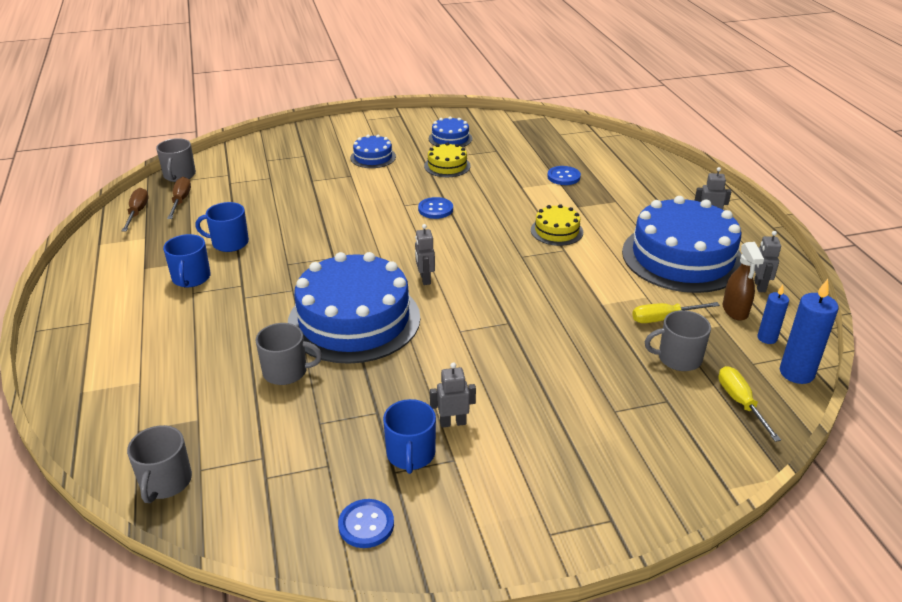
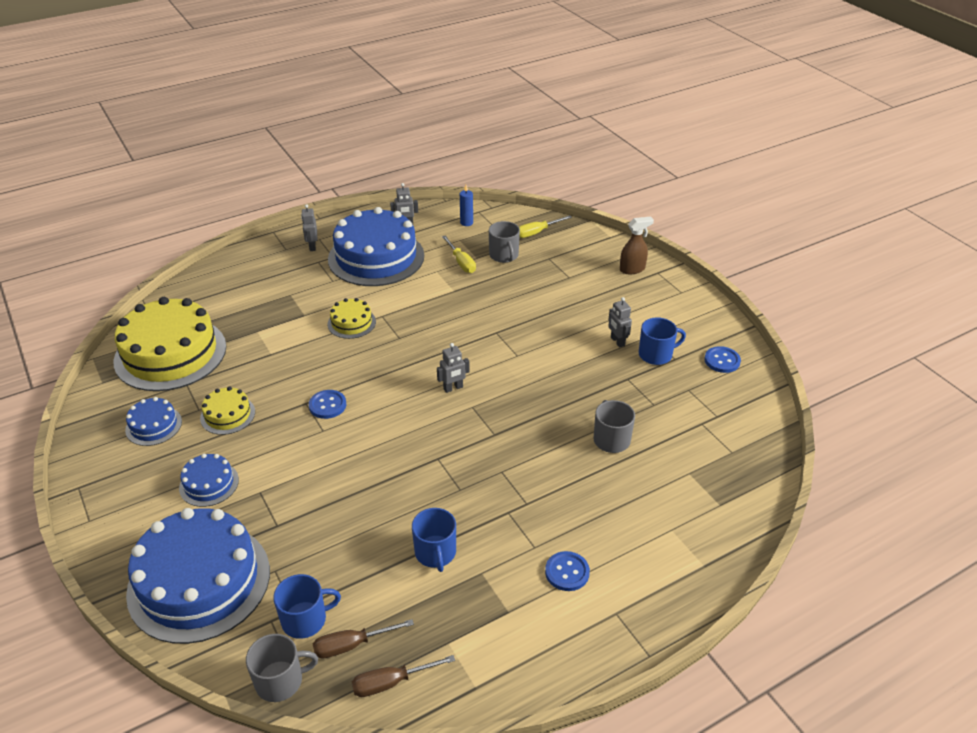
camera: 105 degrees left, 5 degrees up
(165, 482) = (753, 466): grey mug -> none
(191, 278) = (511, 559): blue mug -> blue mug (305, 619)
(354, 320) = (528, 417): blue cake -> blue cake (199, 581)
(539, 145) = (170, 353): none -> yellow cake
(563, 177) = (245, 329): blue button -> blue button (567, 572)
(735, 311) = (440, 234): brown spray bottle -> brown spray bottle (632, 269)
(796, 373) = (498, 213): blue candle -> none

